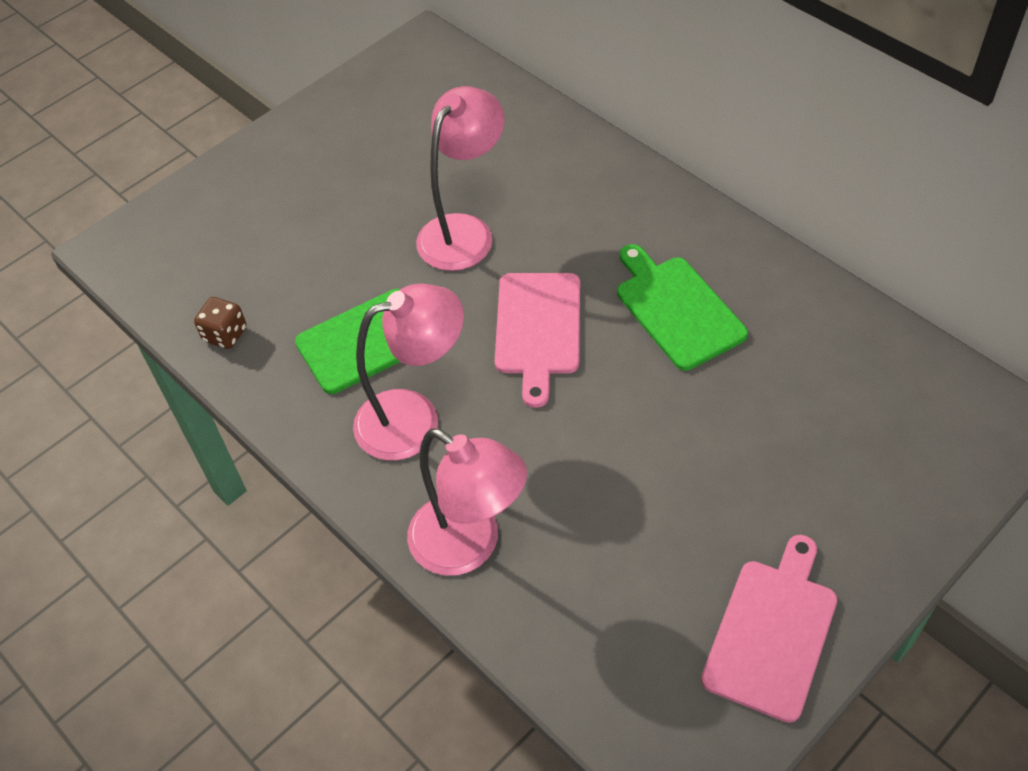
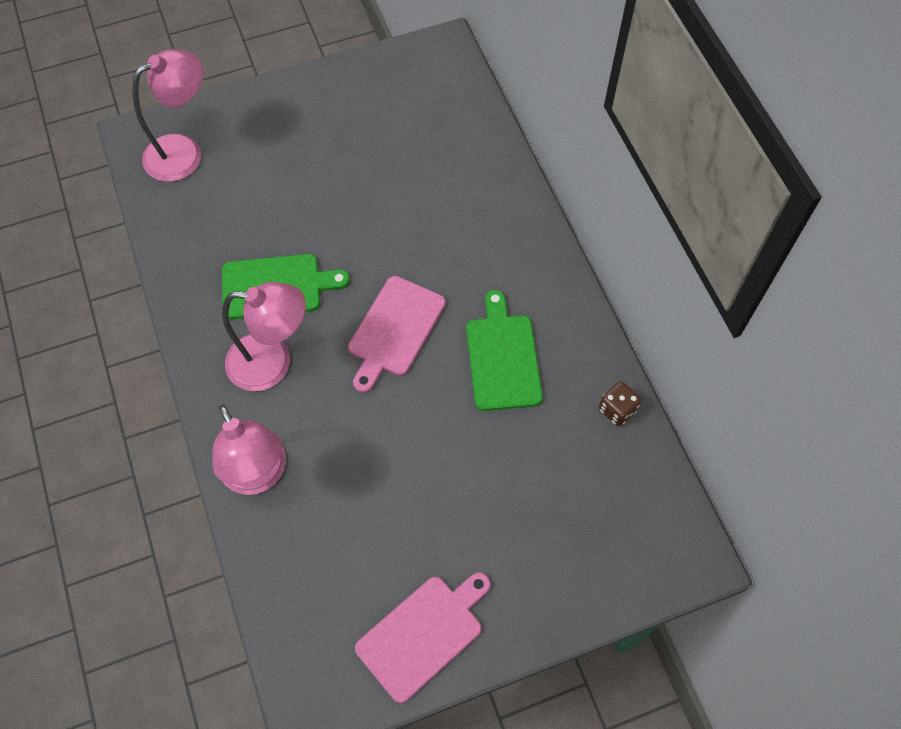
camera: 20 degrees right, 10 degrees up
(225, 334) = (180, 240): brown dice -> brown dice (617, 410)
(464, 231) = (386, 226): pink lamp -> pink lamp (184, 152)

